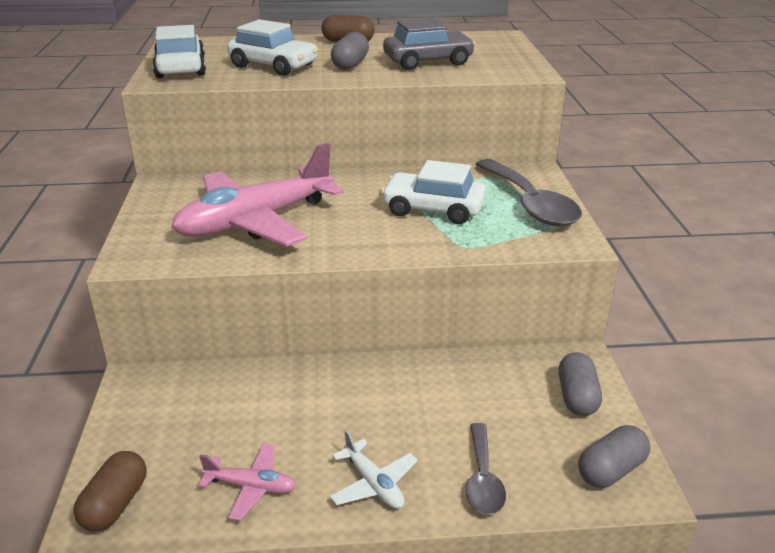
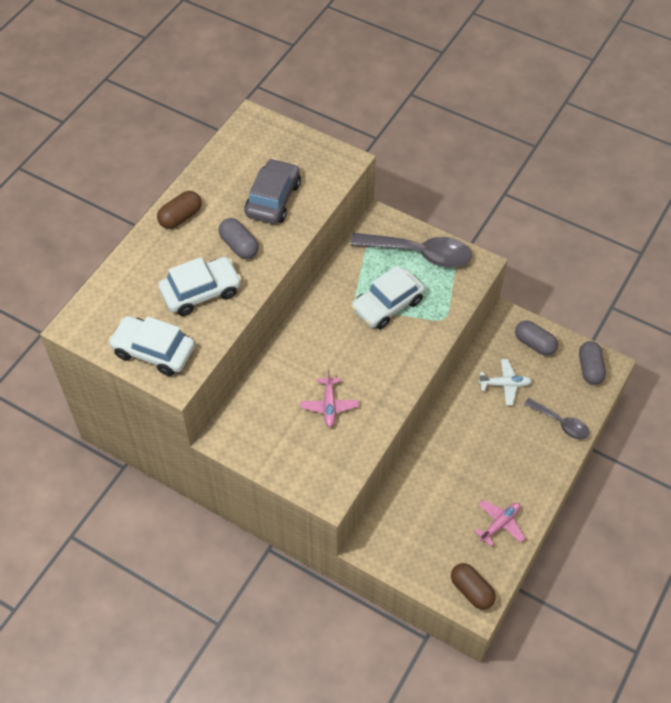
camera: 55 degrees left, 25 degrees up
(255, 221) = (329, 406): pink plane -> pink plane, size x0.44
(373, 484) = (533, 470): white plane -> white plane (505, 384)

